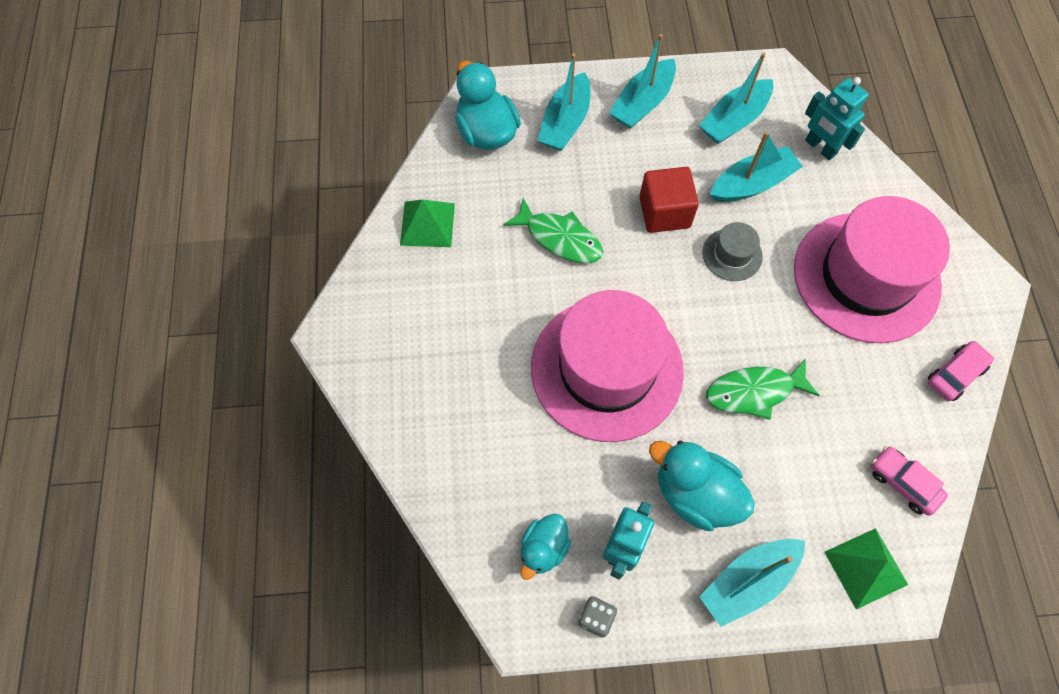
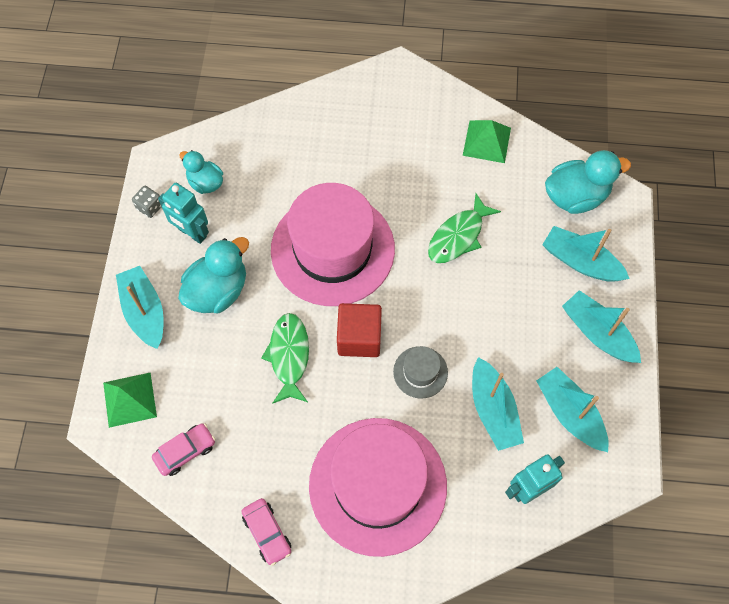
camera: 100 degrees right, 0 degrees up
(664, 212) = (472, 325): red cube -> red cube (359, 338)

